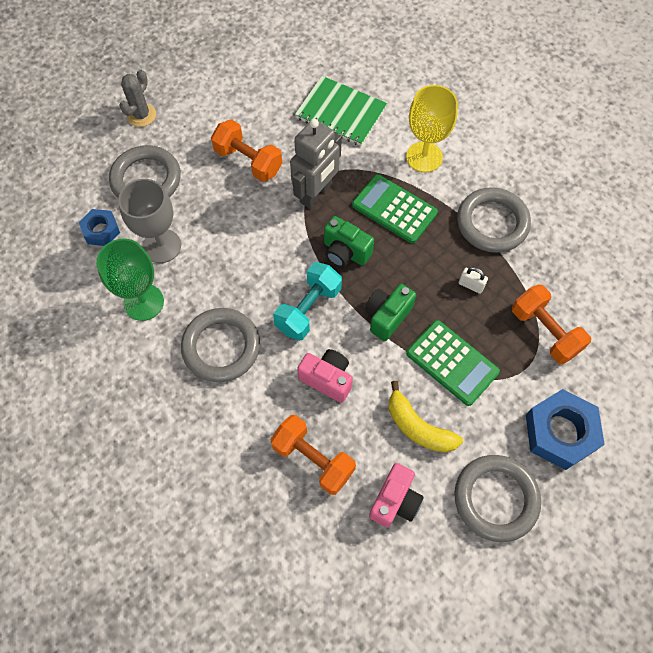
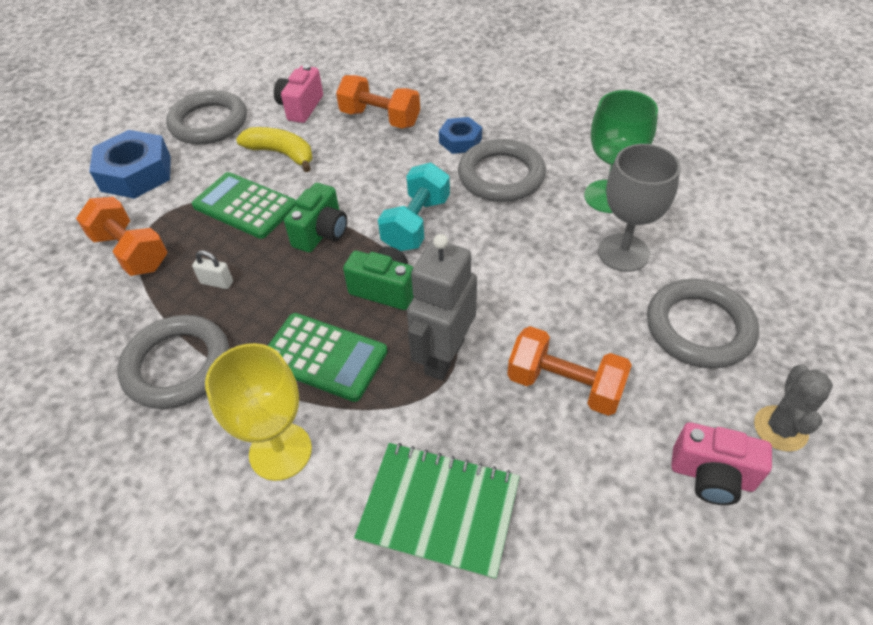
camera: 170 degrees right, 15 degrees down
(101, 230) = (711, 255): blue nut -> blue nut (460, 141)
(327, 379) = (379, 171): pink camera -> pink camera (711, 476)

